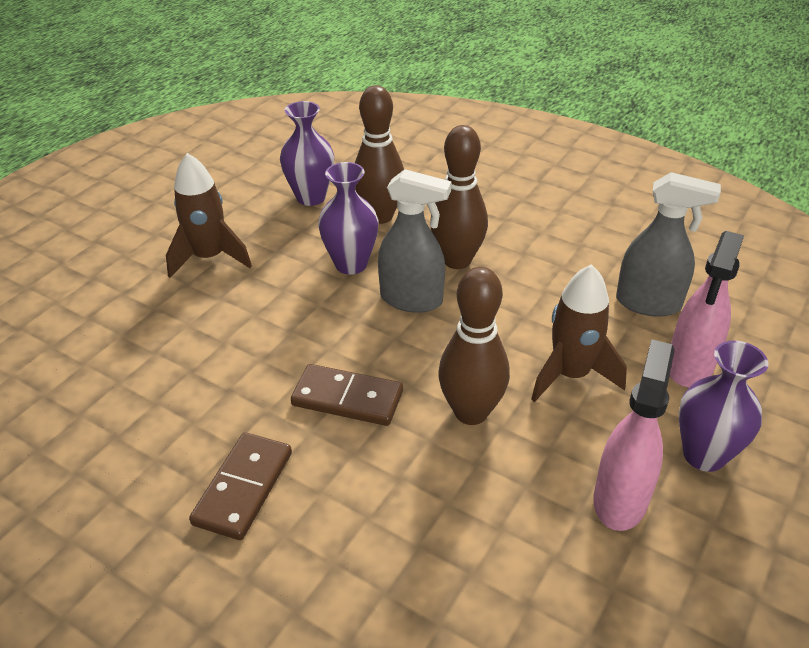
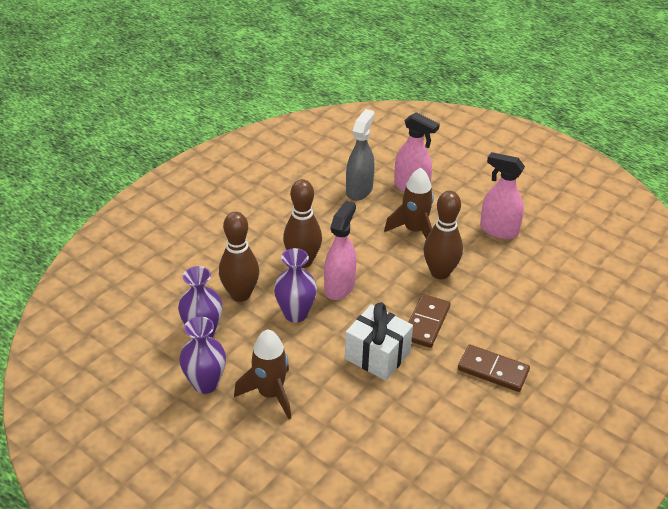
camera: 85 degrees left, 0 degrees up
(275, 347) = (377, 355): none -> white gift
(412, 299) = (339, 287): grey spray bottle -> pink spray bottle
(704, 455) = (472, 198): purple vase -> purple vase (205, 384)

